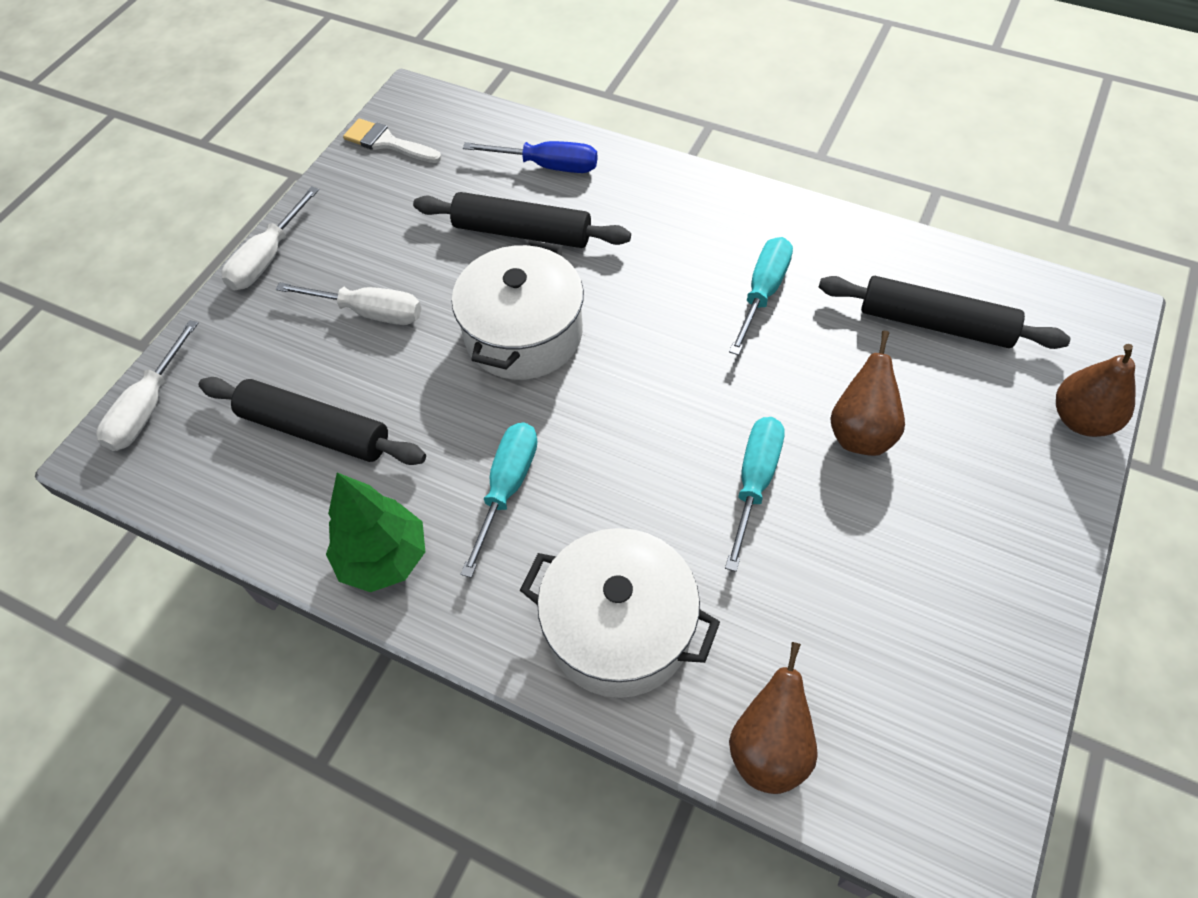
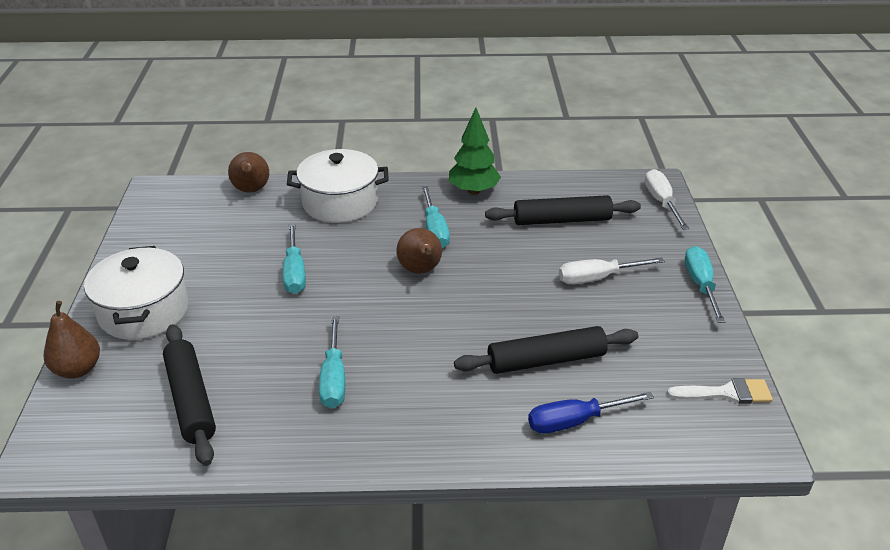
camera: 150 degrees right, 20 degrees down
(267, 259) = (700, 284): white screwdriver -> turquoise screwdriver
(523, 334) = (487, 298): white pot -> white pot (144, 311)
(860, 432) = (235, 315): brown pear -> brown pear (420, 270)
(935, 323) = (190, 400): black rolling pin -> black rolling pin turned 75 degrees clockwise

